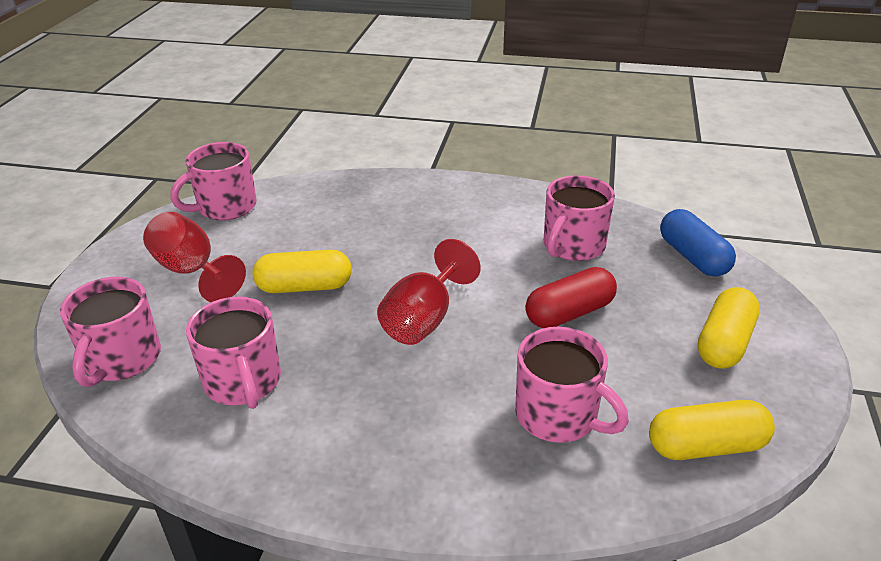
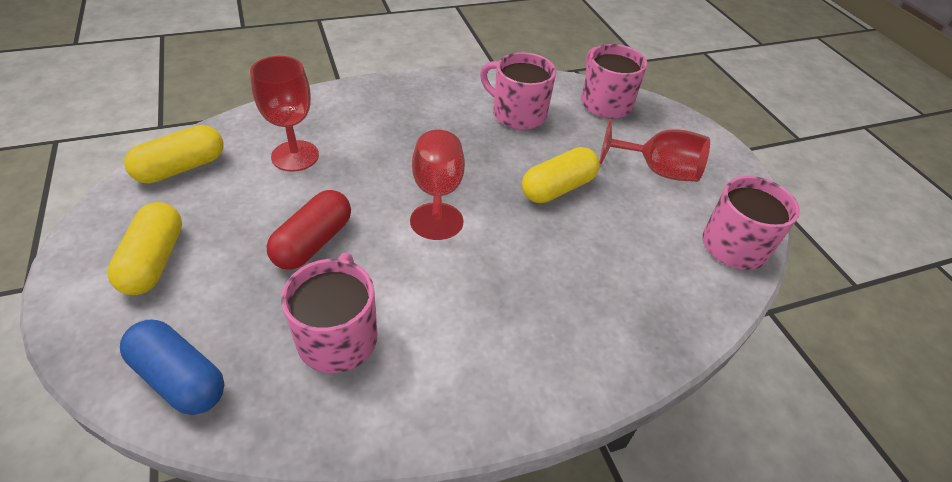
camera: 145 degrees right, 10 degrees up
(558, 415) = (295, 156): pink mug -> red goblet

